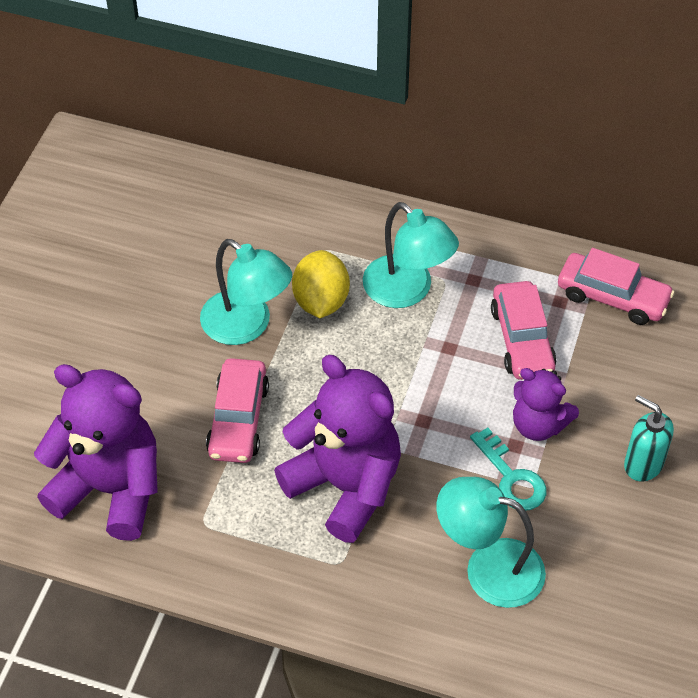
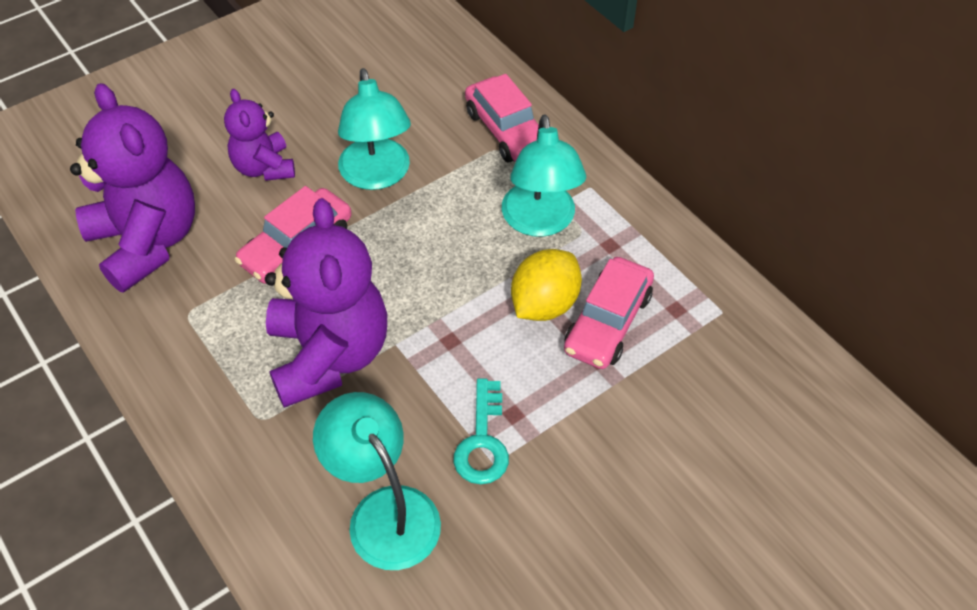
camera: 35 degrees right, 0 degrees up
(321, 301) = (457, 189): yellow lemon -> yellow lemon (544, 304)
(538, 425) = (553, 409): purple teddy bear -> purple teddy bear (264, 168)
(612, 297) = (733, 334): pink car -> pink car (507, 131)
(642, 464) = (623, 511): turquoise soap dispenser -> none

